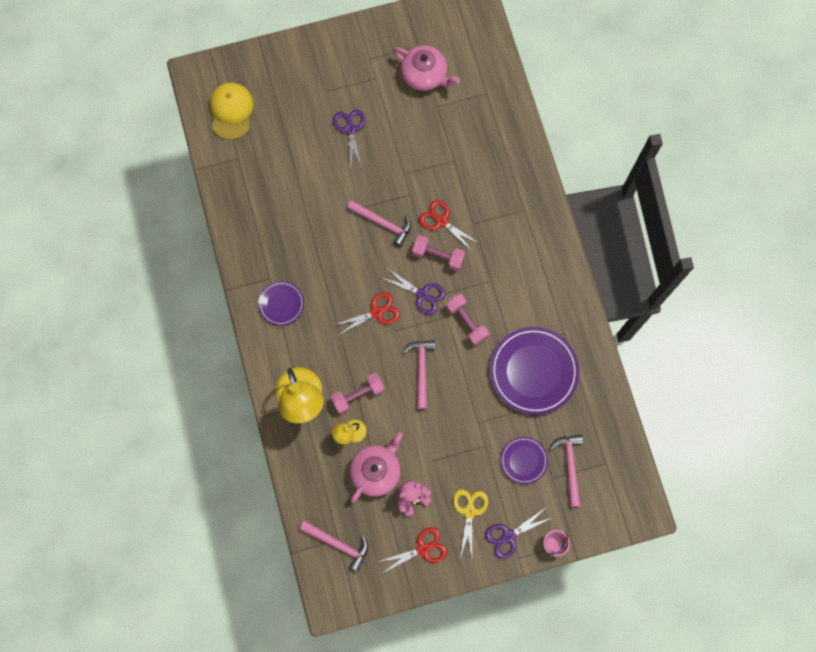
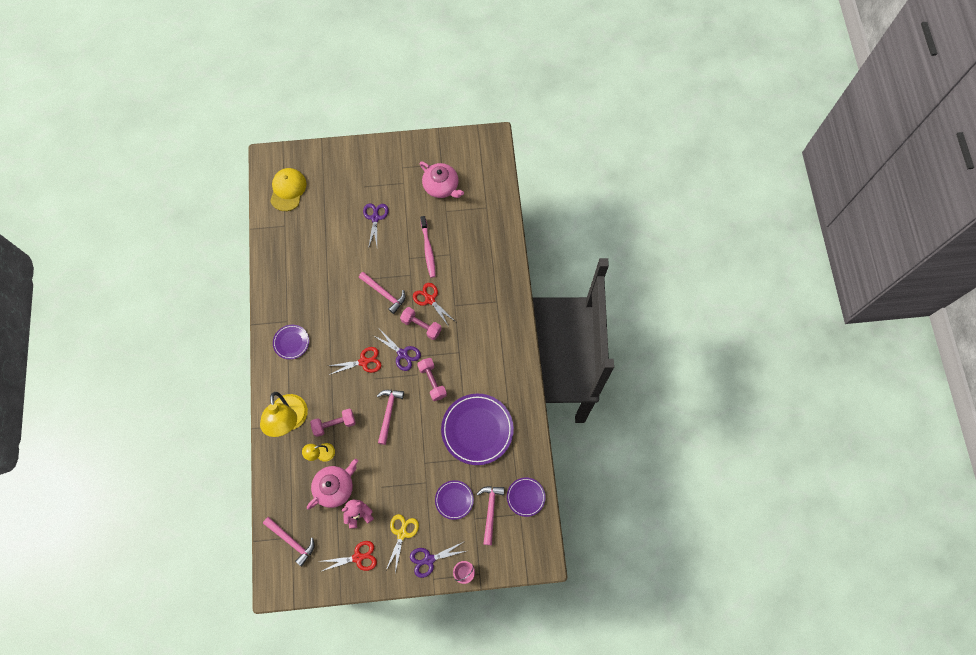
camera: 10 degrees right, 5 degrees down
(425, 159) = (428, 249): none -> pink toothbrush
(608, 442) = (526, 497): none -> purple plate

